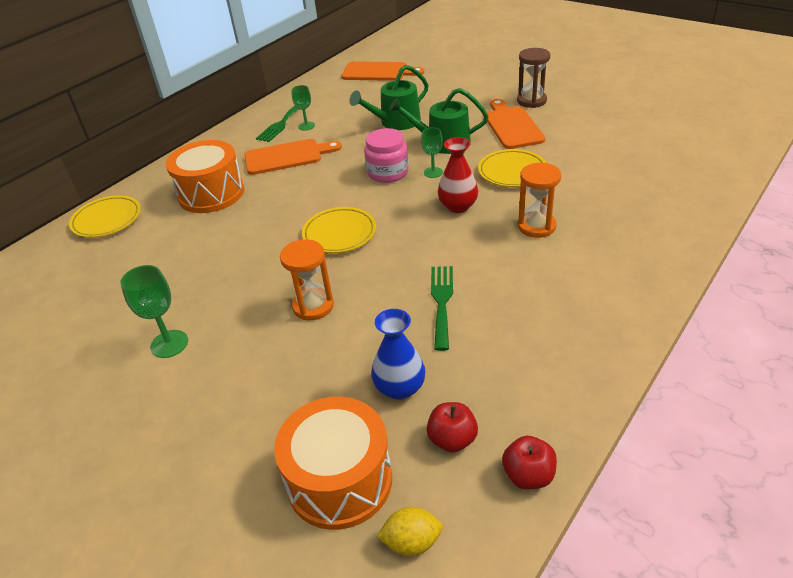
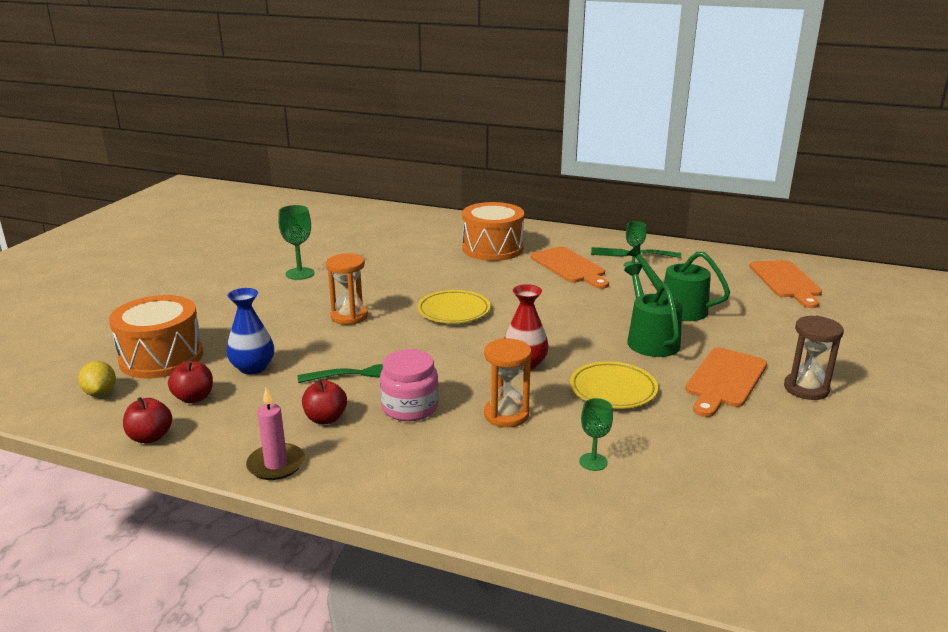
camera: 70 degrees right, 15 degrees down
(107, 220) = (439, 222): yellow plate -> none
(387, 172) = (569, 318): pink jar -> pink jar (410, 407)
(433, 172) = (583, 342): green goblet -> green goblet (593, 462)
(512, 126) = (724, 380): orange cutting board -> orange cutting board turned 150 degrees clockwise
(519, 332) = (325, 418): none -> red apple
(593, 369) = (276, 464): none -> pink candle

